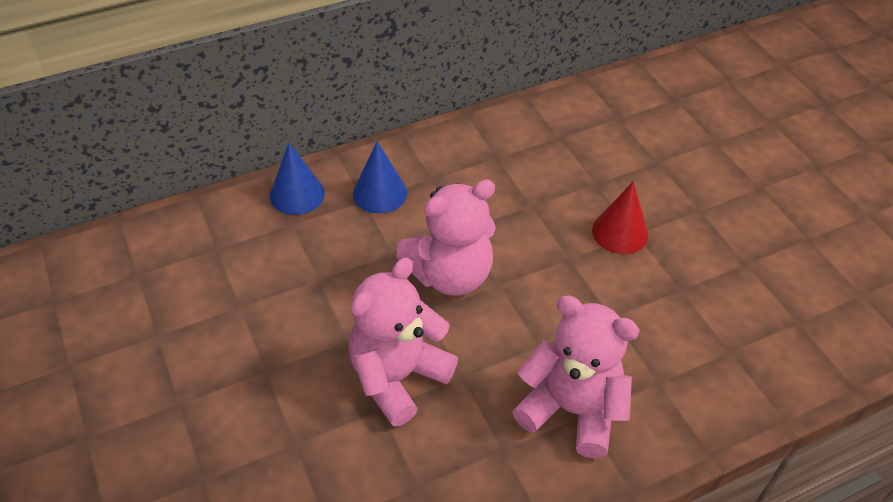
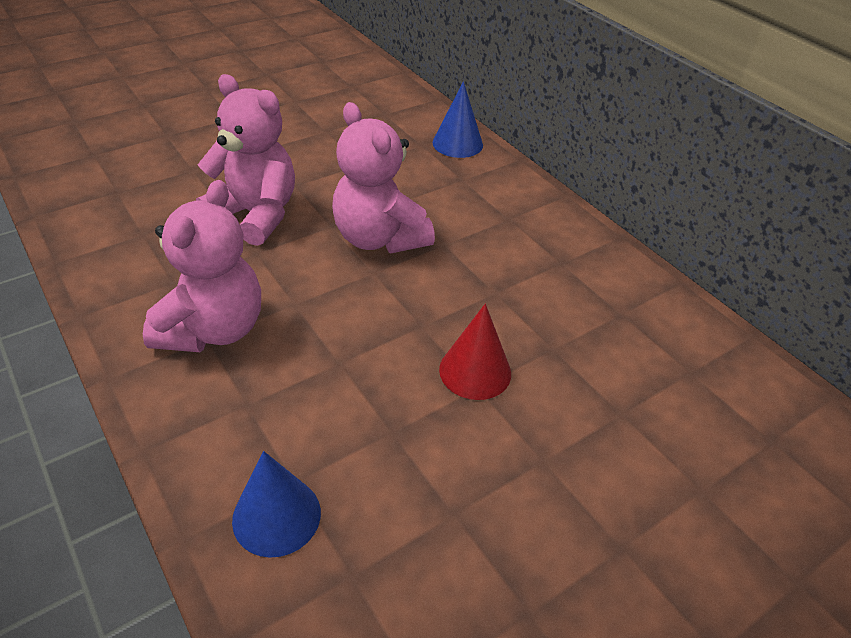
camera: 80 degrees right, 5 degrees down
(380, 193) = (476, 188): blue cone -> blue cone (276, 516)

